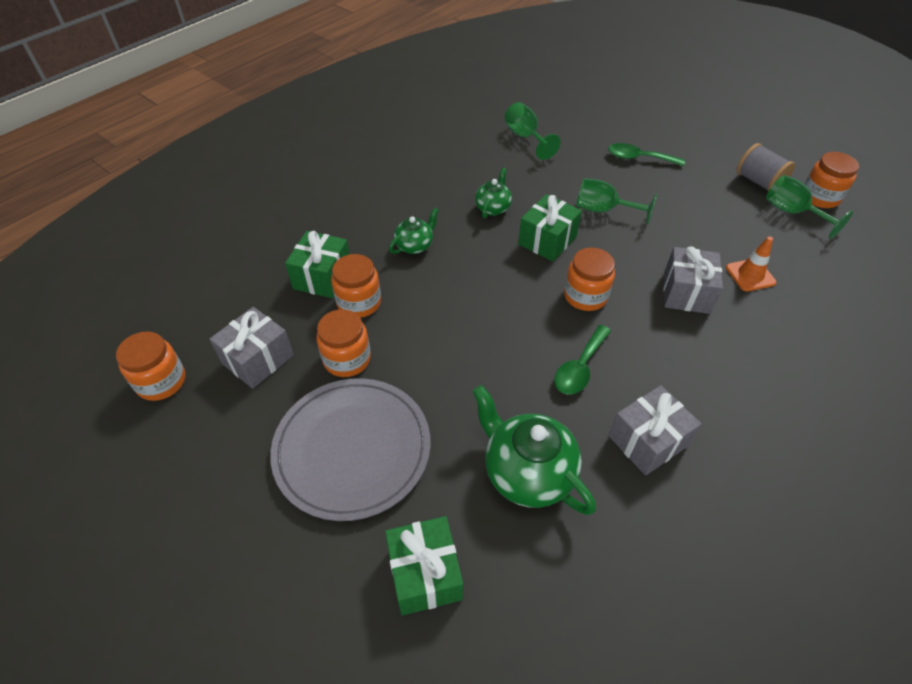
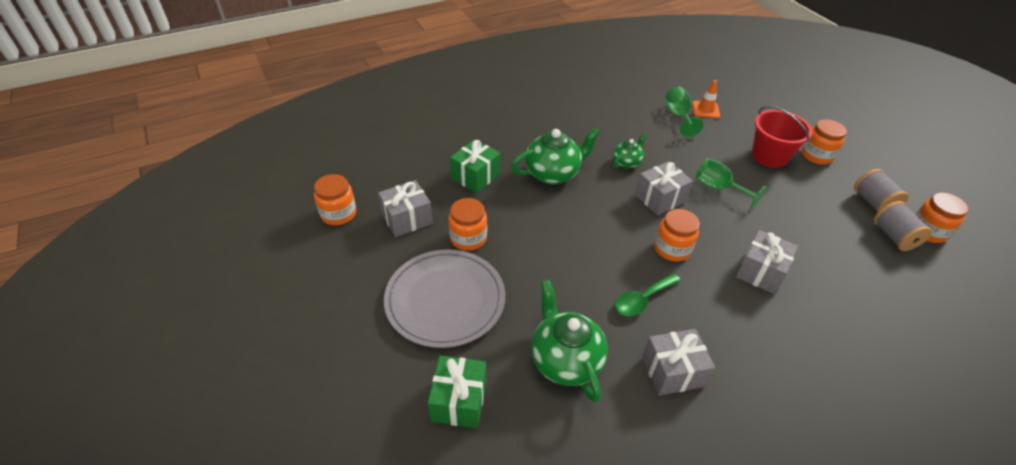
camera: 20 degrees right, 5 degrees down
(359, 302) = (494, 202): orange jar -> orange jar (816, 155)
(415, 246) = (553, 173): green teapot -> green teapot, size x1.80
(547, 240) = (660, 198): green gift -> grey gift
(638, 158) = (769, 156): green spoon -> red bucket
(750, 275) = (826, 275): orange traffic cone -> orange traffic cone (705, 110)
(792, 213) = (893, 236): green goblet -> grey spool

